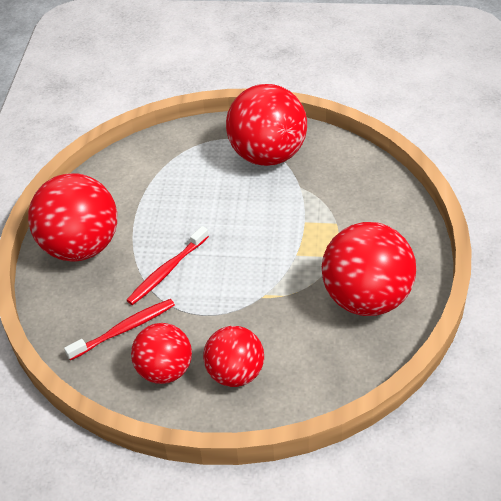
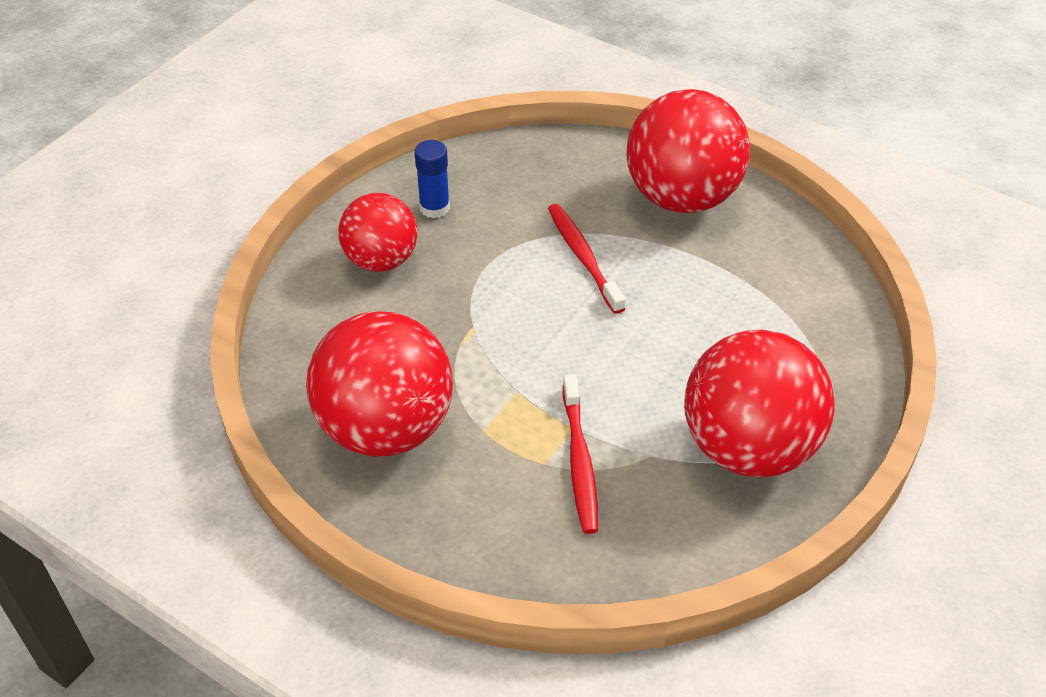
camera: 115 degrees right, 0 degrees up
(124, 330) = (518, 194): red toothbrush -> red toothbrush (579, 460)
(165, 370) = (434, 208): red ball -> blue glue stick

